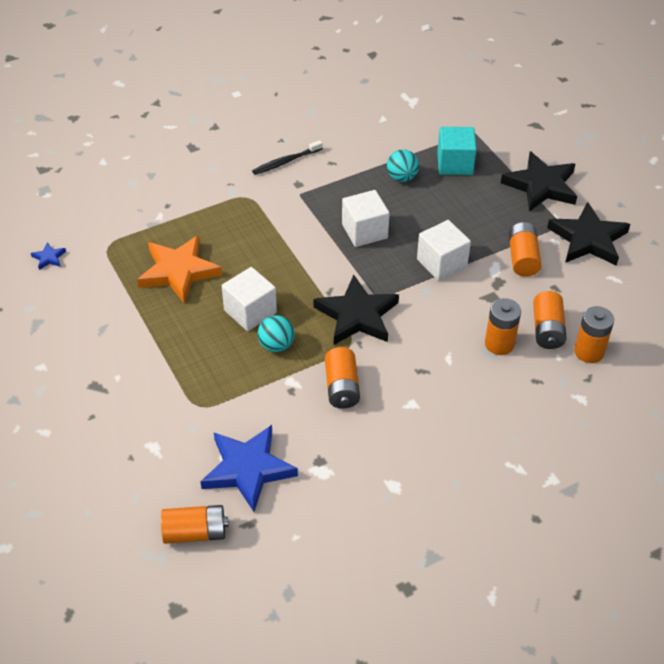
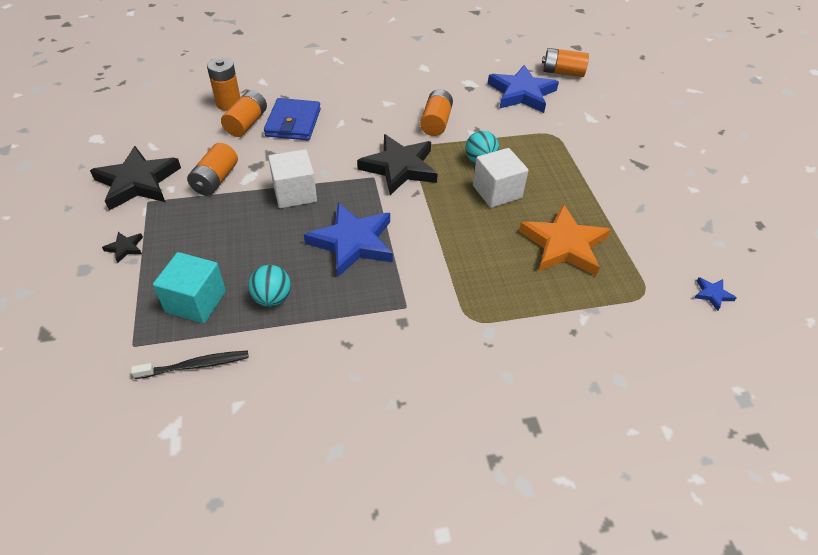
camera: 165 degrees left, 0 degrees up
(286, 161) = (405, 361): black toothbrush -> black toothbrush (195, 365)
(364, 231) = (352, 242): white cube -> blue star
(499, 344) = (293, 123): orange battery -> blue wallet
(541, 186) = (125, 248): black star -> black star, size x0.42

